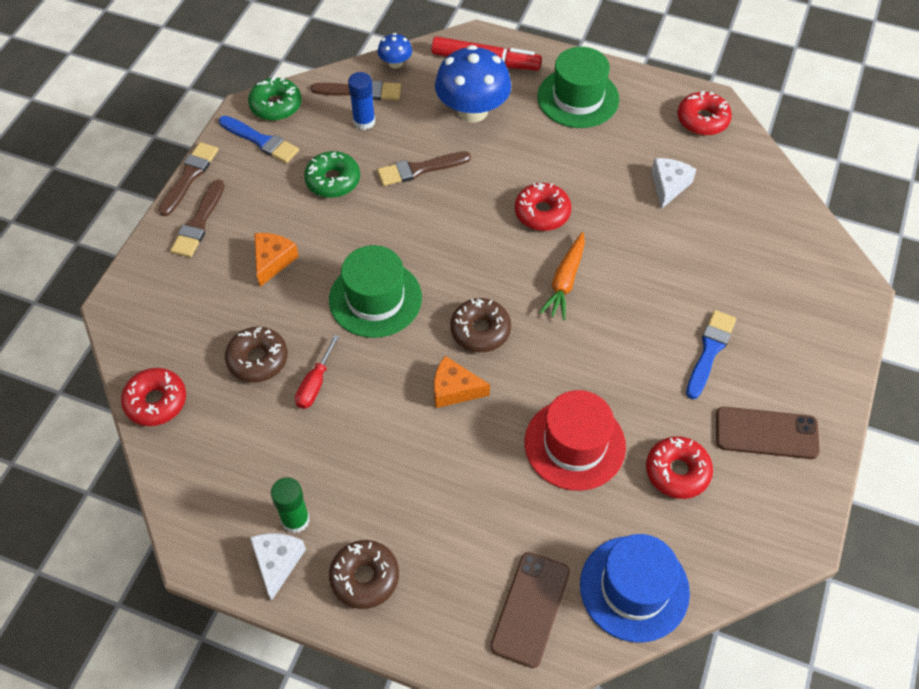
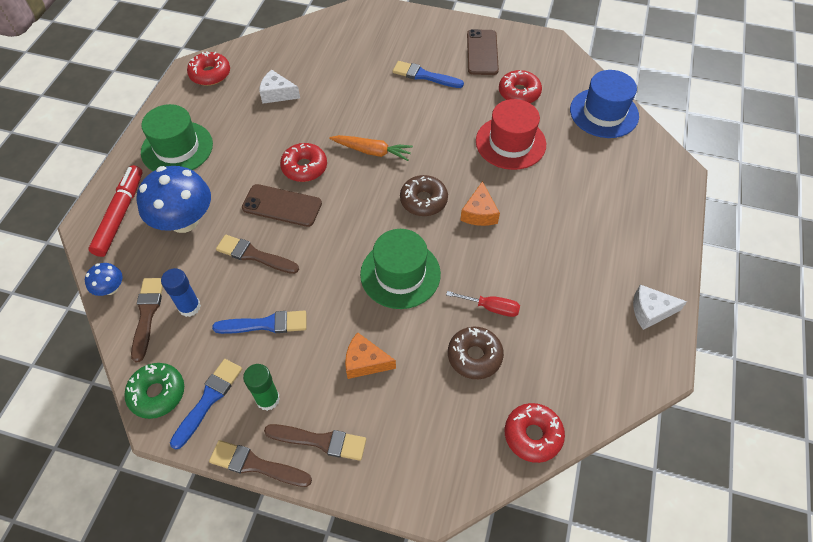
camera: 95 degrees left, 0 degrees up
(295, 520) = (613, 304): green glue stick -> green glue stick (268, 399)
(333, 180) = (266, 324): green donut -> blue brush
(364, 577) = (643, 254): brown donut -> none
(419, 169) = (254, 255): brown brush -> brown brush turned 135 degrees clockwise
(530, 609) = (634, 162): brown phone -> brown phone (282, 206)

